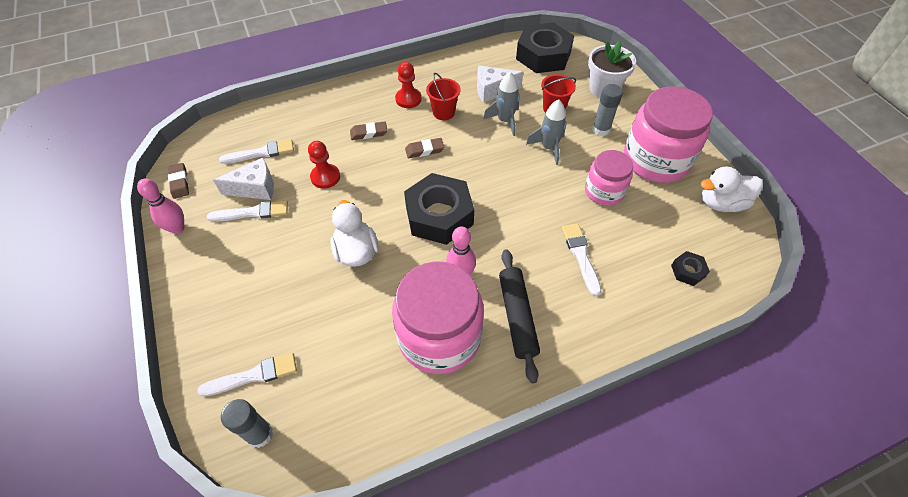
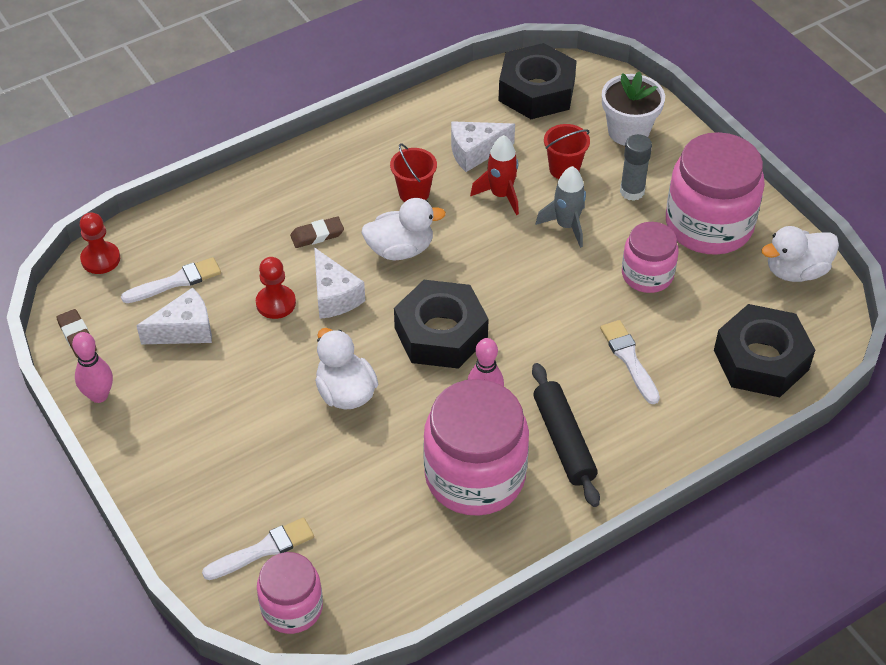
camera: 10 degrees left, 5 degrees down
(253, 212) = (193, 362): white brush -> none
(260, 434) = (292, 607): grey glue stick -> pink jar
(368, 177) = (334, 296): none -> white cheese
(408, 99) = (359, 179): red pawn -> red pawn (100, 259)
(424, 150) = (400, 249): brown eraser -> white duck
(505, 121) = (501, 195): grey rocket -> red rocket
(688, 271) = (761, 360): black nut -> black nut, size x2.27

